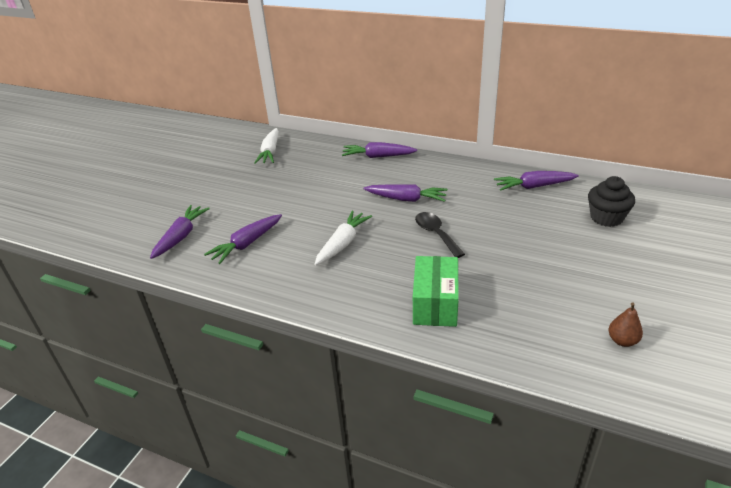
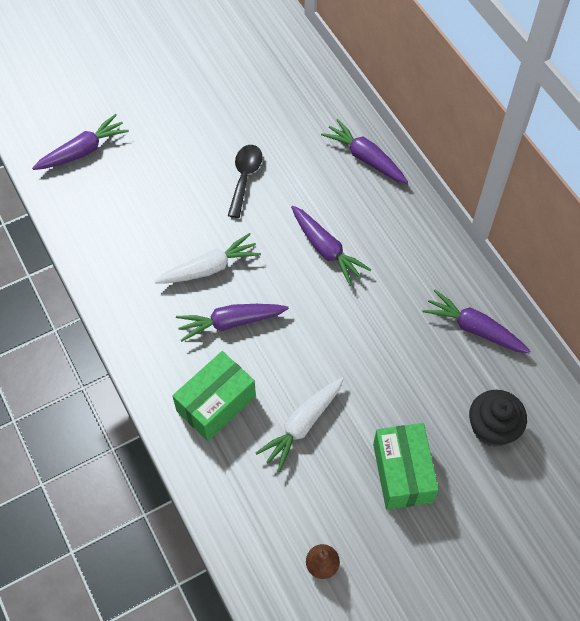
camera: 35 degrees right, 25 degrees up
(247, 244) = (129, 204): purple carrot -> purple carrot (231, 322)
(270, 152) = (264, 69): white carrot -> white carrot (302, 425)
(436, 234) = (304, 320): black spoon -> black spoon (245, 177)
(594, 265) = (402, 473): none -> green box

